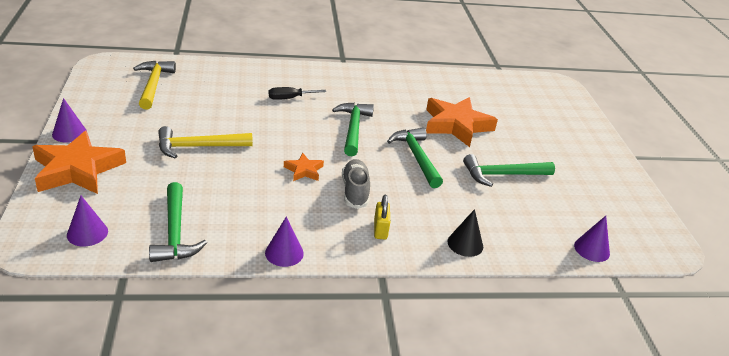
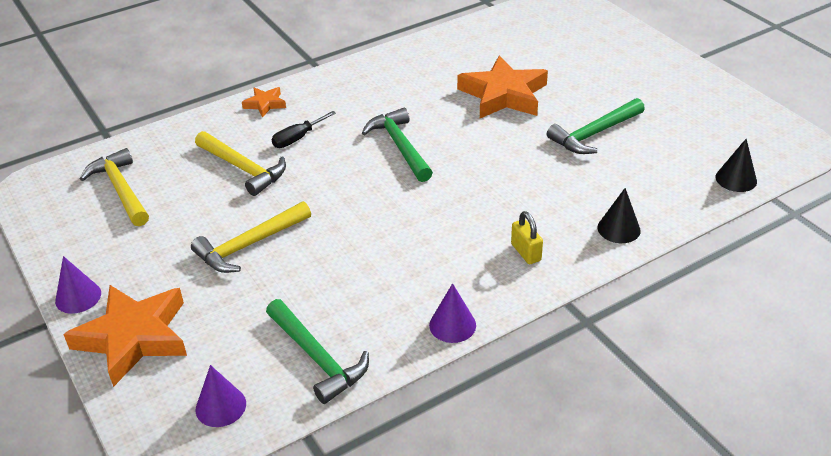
camera: 20 degrees left, 5 degrees up
(238, 102) = (243, 168): none -> yellow hammer
(304, 170) = (390, 221): orange star -> orange star (265, 104)
(355, 191) = (464, 221): grey shoe -> none
(416, 157) = (494, 152): green hammer -> none
(591, 249) = (736, 179): purple cone -> black cone

